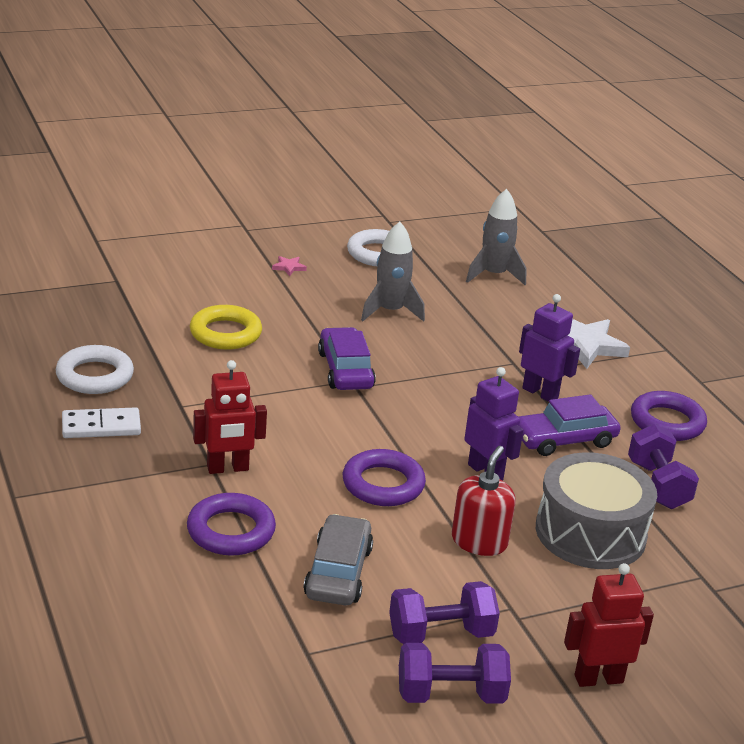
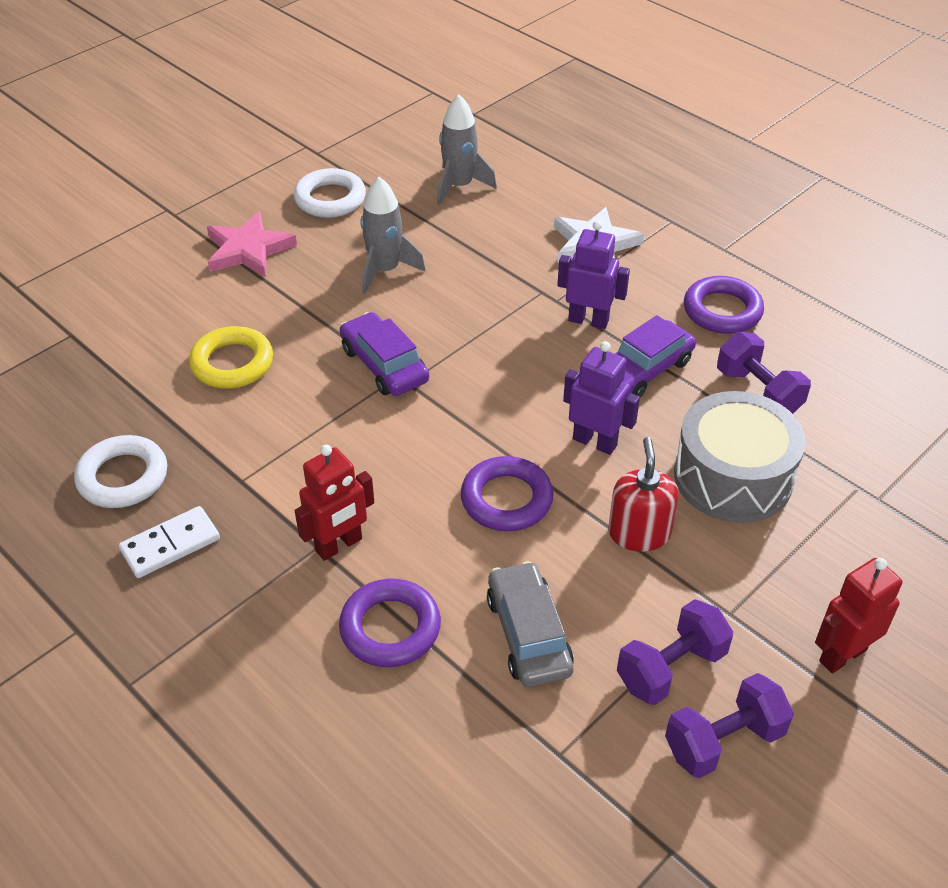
camera: 20 degrees left, 15 degrees up
(289, 267) = (248, 250): pink star -> pink star, size x2.35

